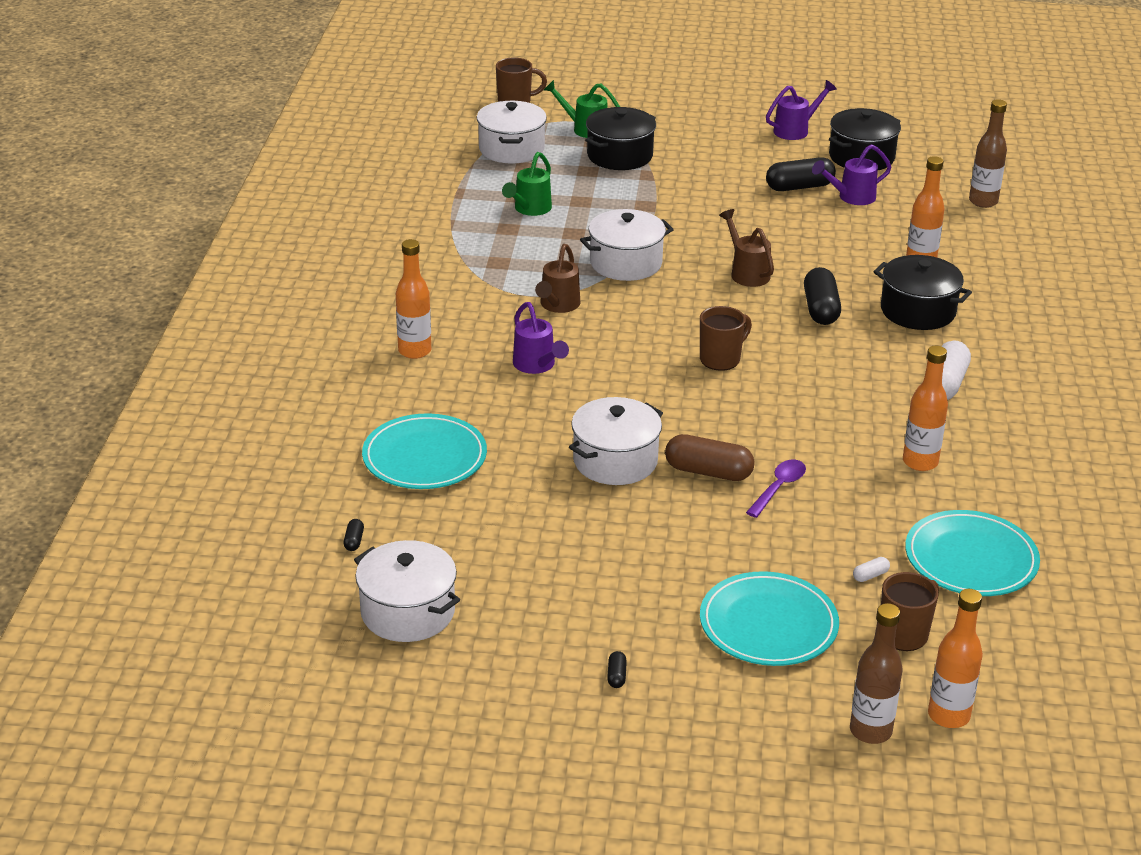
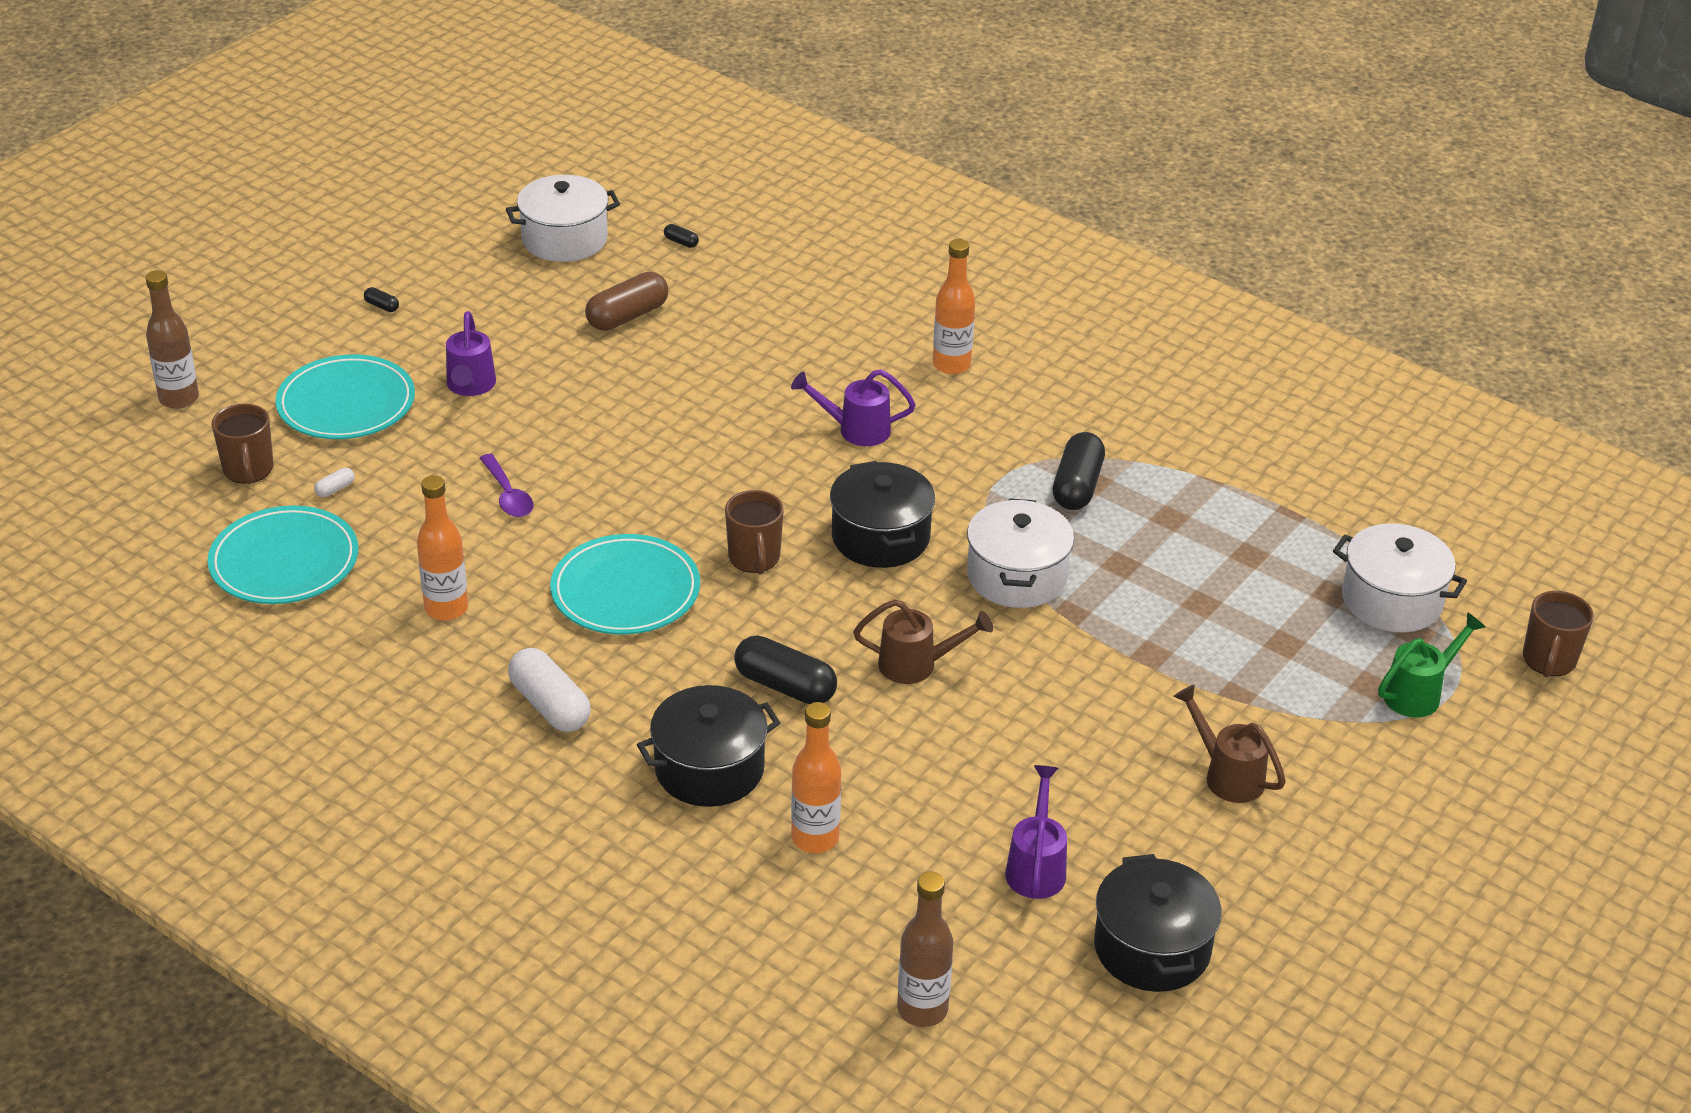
camera: 120 degrees right, 5 degrees up
(424, 457) = (764, 313): turquoise plate -> turquoise plate (625, 591)
(530, 209) = (1207, 552): green watering can -> none
(558, 305) = (962, 488): brown watering can -> brown watering can (1227, 775)
(615, 461) = (650, 415): white pot -> none
(620, 156) = (1312, 692): black pot -> black pot (880, 537)
(708, 472) = (576, 463): brown capsule -> brown capsule (627, 316)
(795, 130) = (1287, 918): purple watering can -> purple watering can (470, 386)
(799, 187) = (1103, 828): black capsule -> black capsule (1077, 486)
(870, 575) = (335, 489): white capsule -> white capsule turned 45 degrees clockwise
(948, 715) = (142, 445): orange bottle -> none

